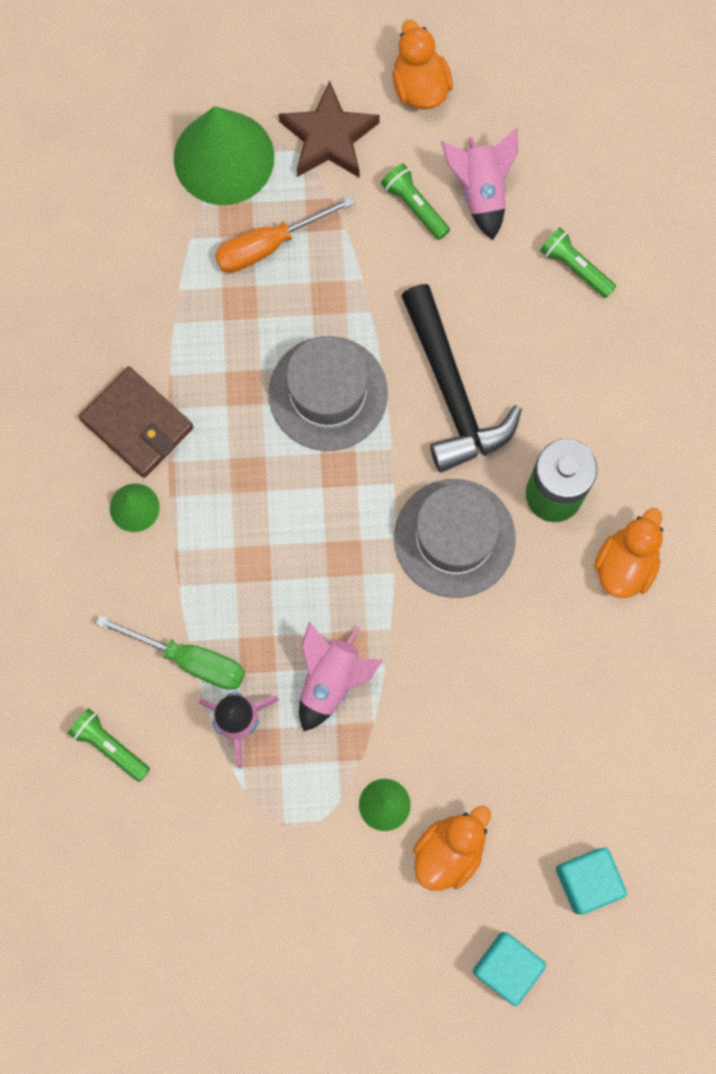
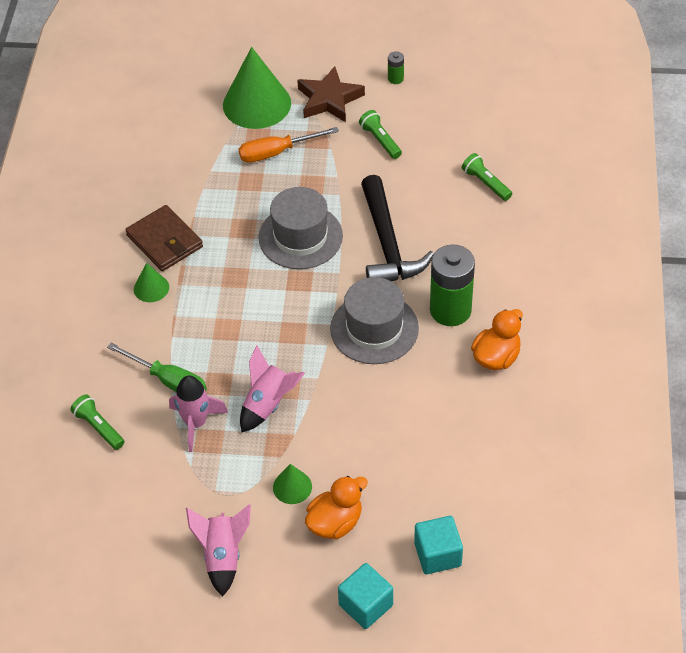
camera: 10 degrees right, 25 degrees down
(420, 86) = (395, 78): orange duck -> green battery
(481, 191) = (427, 136): pink rocket -> pink rocket (223, 556)

